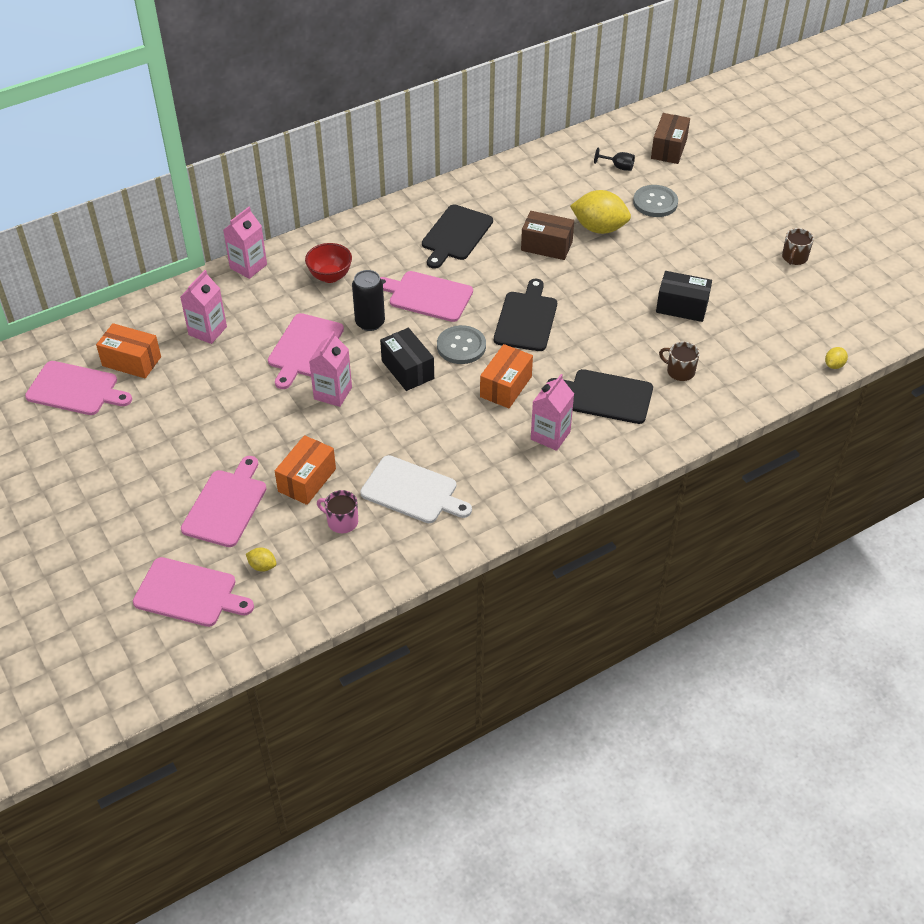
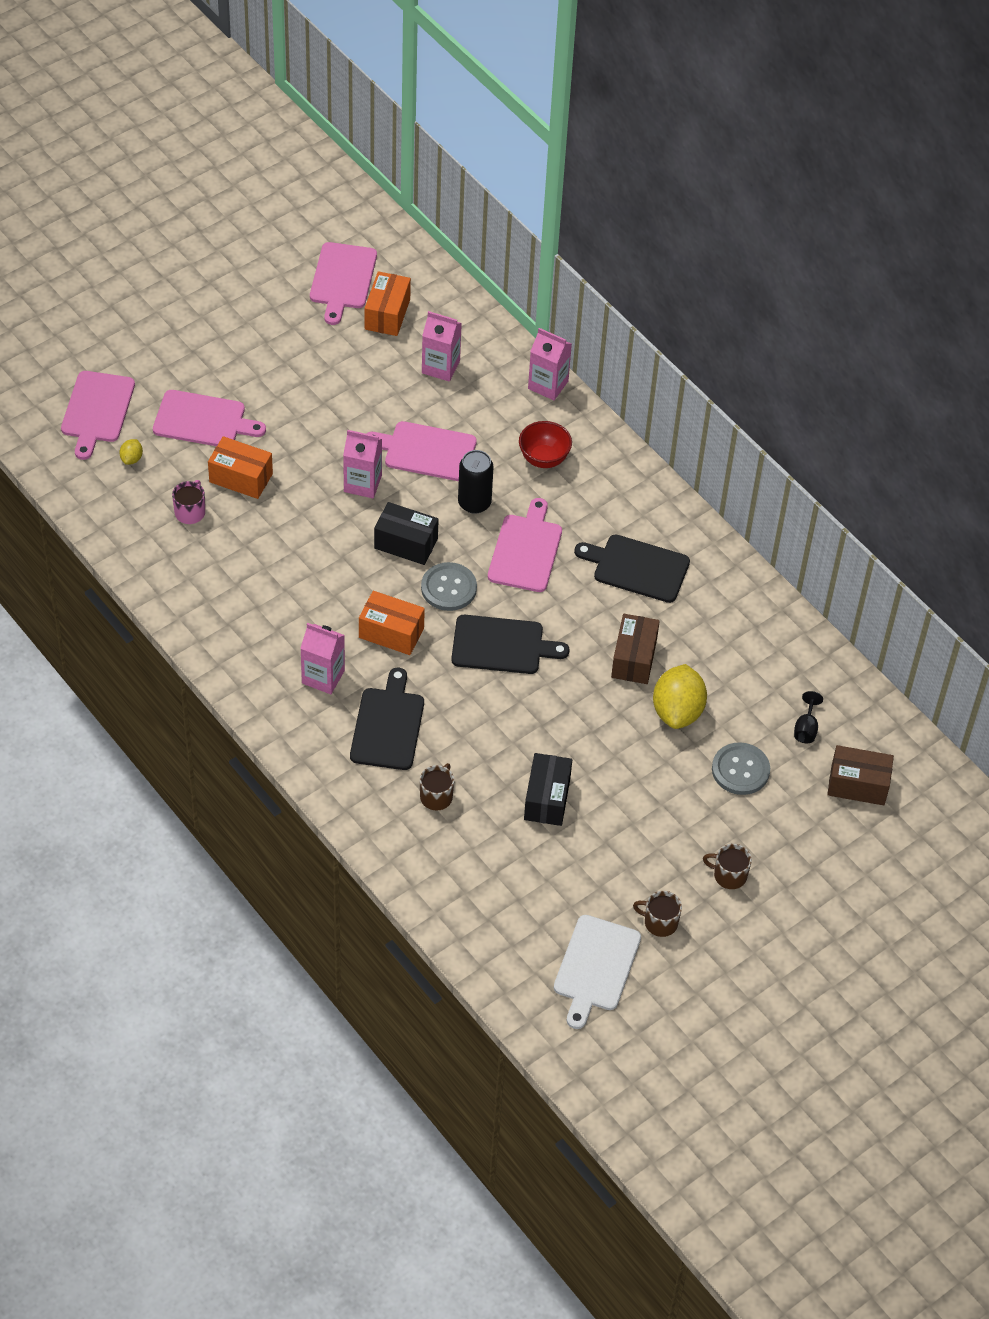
camera: 80 degrees right, 5 degrees up
(407, 369) = (406, 543): black box -> black box turned 60 degrees clockwise
(412, 491) = (234, 564): white cutting board -> white cutting board (595, 967)
(750, 218) = (729, 875): none -> brown mug
(834, 365) = (468, 955): yellow lemon -> none

